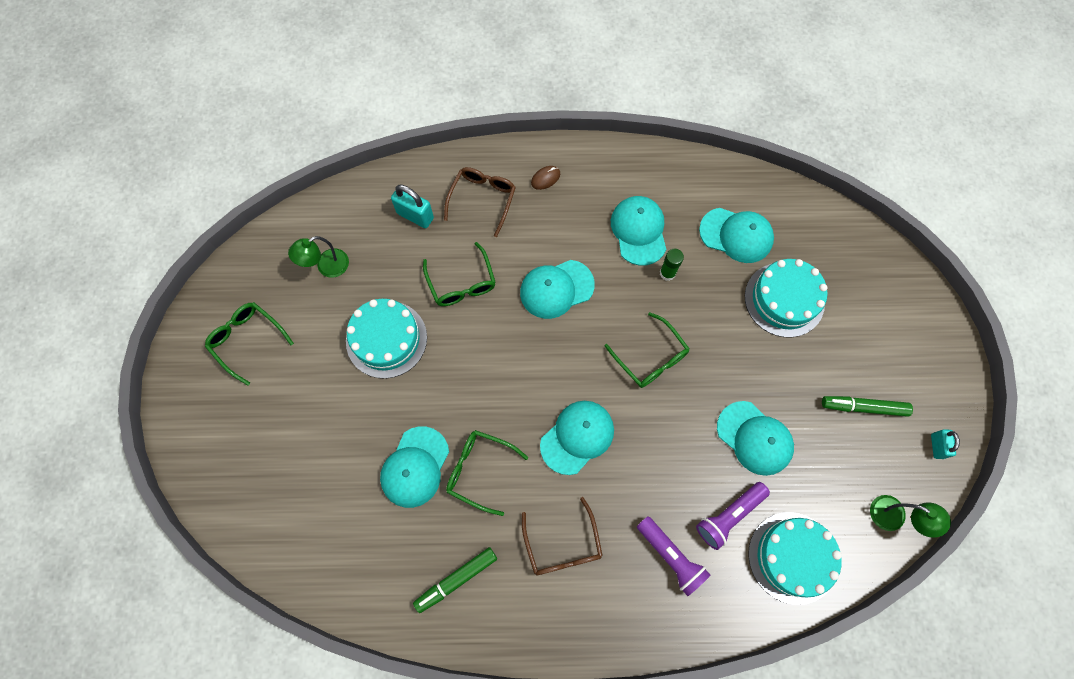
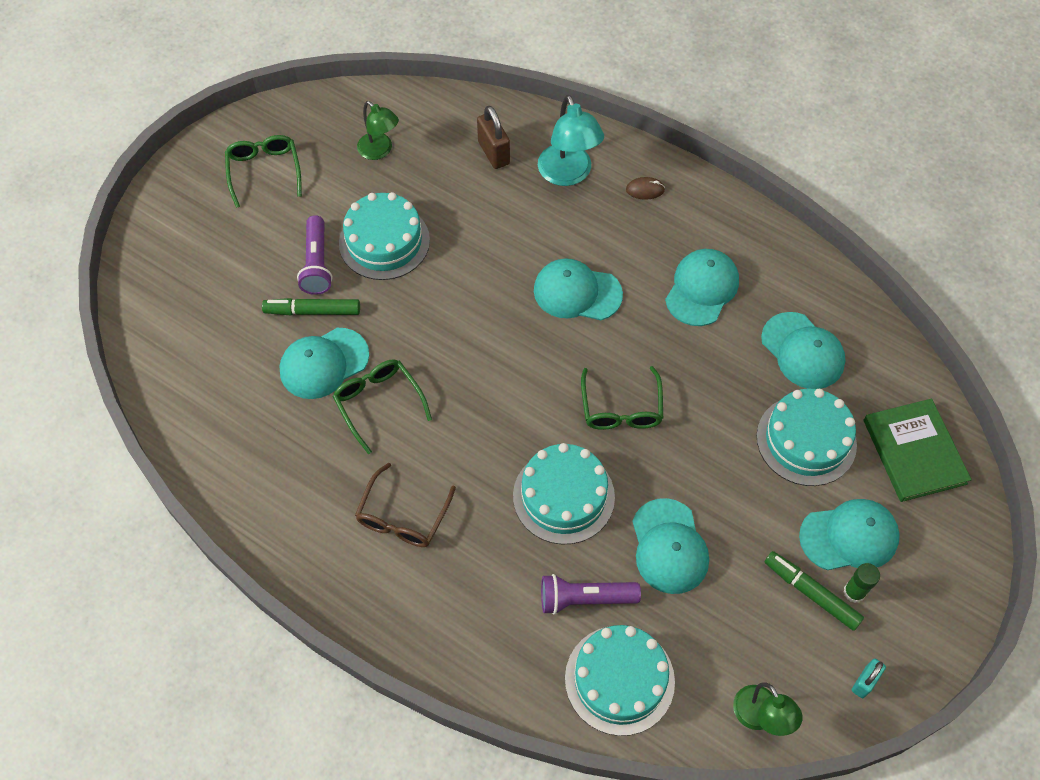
camera: 35 degrees right, 10 degrees down
(326, 267) = (380, 151): green lamp -> green lamp turned 135 degrees counterclockwise
(415, 216) = (493, 153): turquoise padlock -> brown padlock
(456, 579) = (284, 480): green marker -> green marker (312, 311)
(461, 283) = (490, 234): green glasses -> none
(482, 200) = (568, 174): brown glasses -> turquoise lamp
(577, 437) = (492, 433): turquoise cap -> turquoise cap (849, 536)
(660, 450) = (563, 496): none -> turquoise cake
(667, 273) = (700, 343): green glue stick -> green glue stick (854, 592)
(671, 557) = (497, 596): purple flashlight -> purple flashlight (317, 264)
(854, 262) = (914, 452): none -> green book

